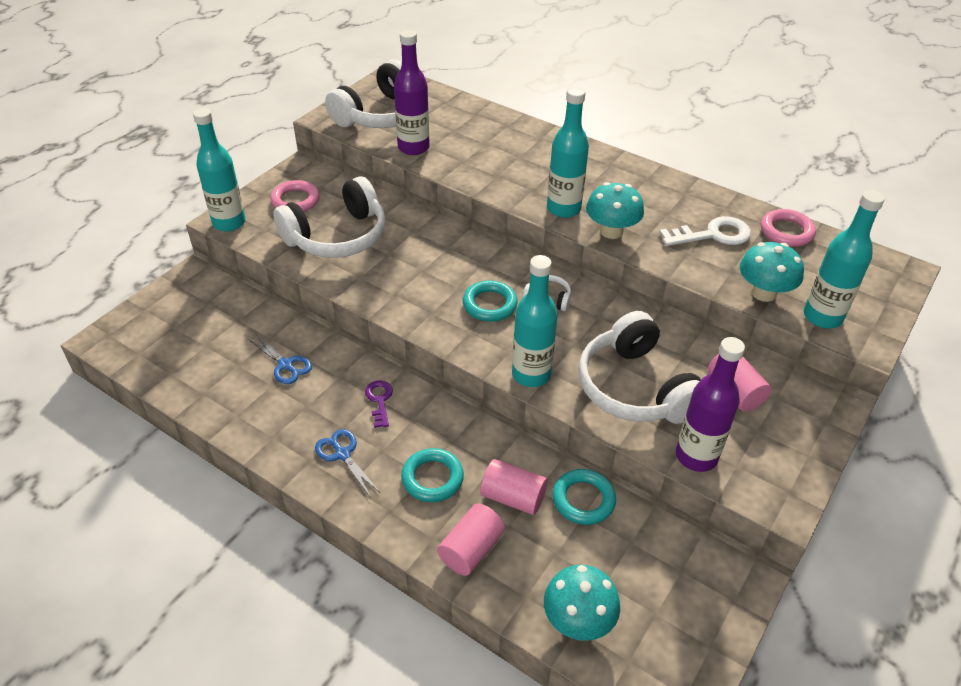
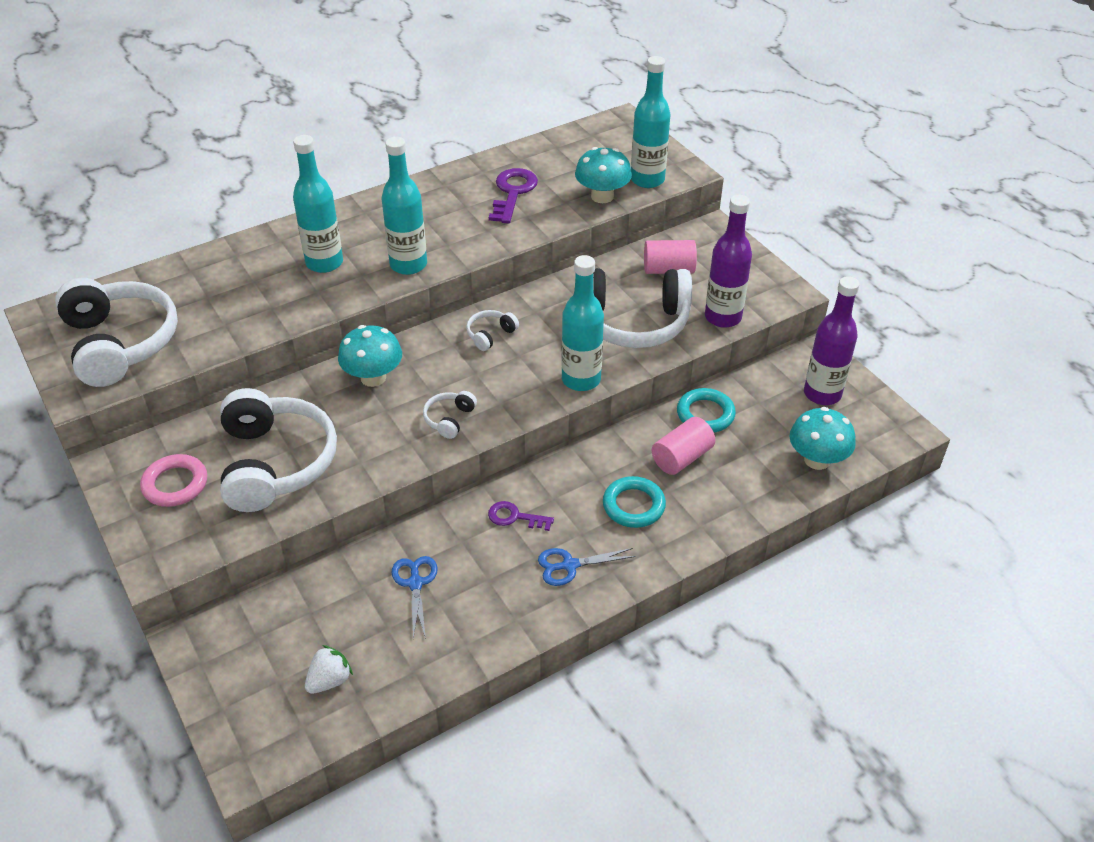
camera: 65 degrees left, 0 degrees up
(181, 352) = (329, 680): none -> white strawberry
(229, 223) = (167, 558): turquoise bottle -> turquoise bottle (324, 263)
(285, 365) = (415, 583): blue scissors -> blue scissors turned 75 degrees counterclockwise
(413, 148) = (211, 337): purple bottle -> purple bottle (822, 394)
(432, 308) = (449, 419): none -> white headphones
(471, 549) = (723, 503): pink cylinder -> none
(489, 304) = (472, 376): turquoise ring -> none
(611, 231) = (464, 247): turquoise mushroom -> turquoise mushroom (373, 377)
(712, 235) = (513, 193): white key -> purple key
(786, 232) = (538, 153): pink ring -> none

